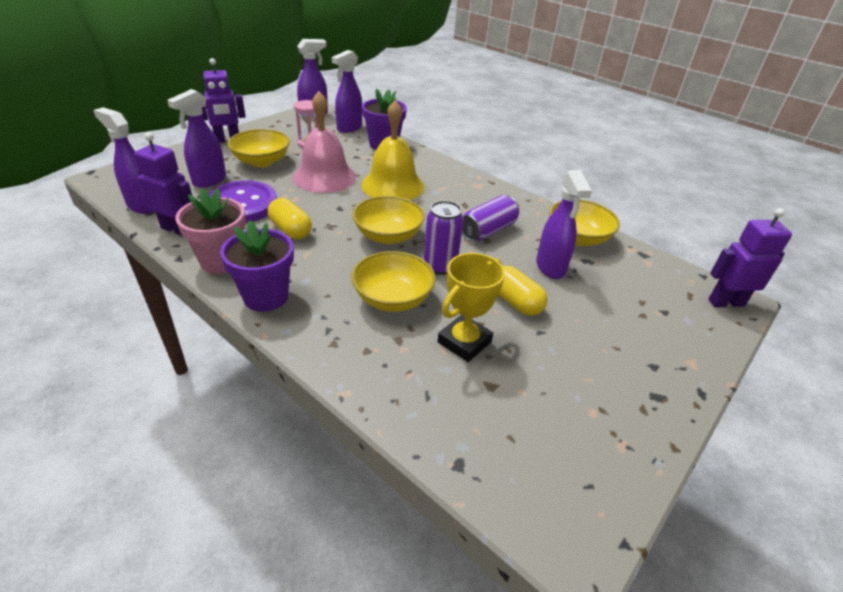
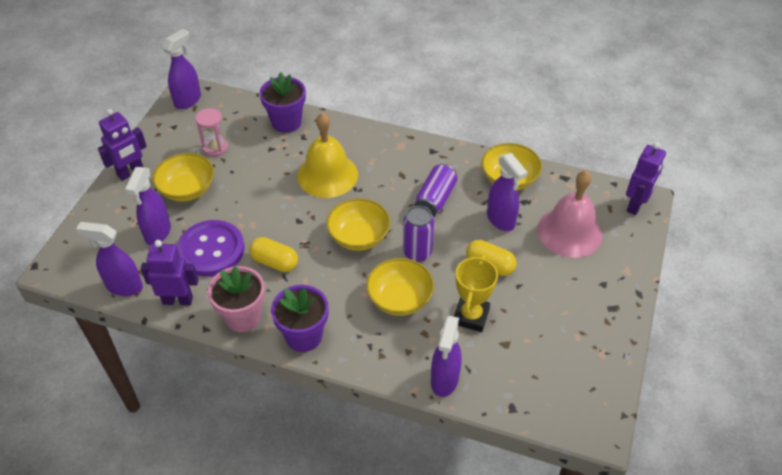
camera: 20 degrees left, 10 degrees up
(324, 177) = (260, 187): pink bell -> pink bell (569, 232)
(349, 128) = (237, 109): purple spray bottle -> purple spray bottle (444, 380)
(725, 302) = (636, 205): purple robot -> purple robot turned 150 degrees clockwise

